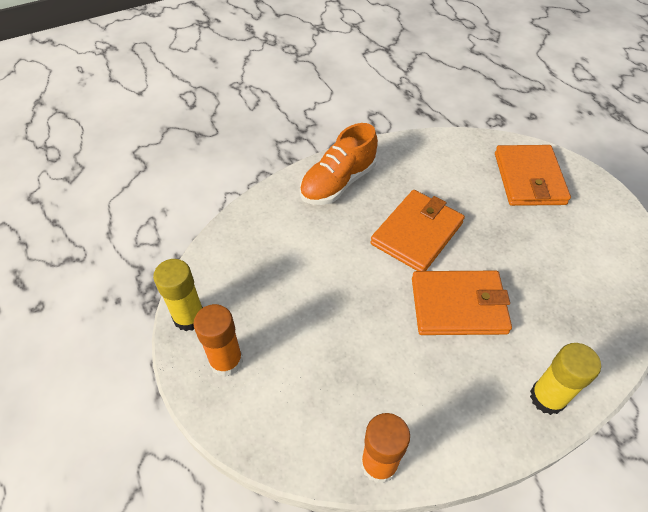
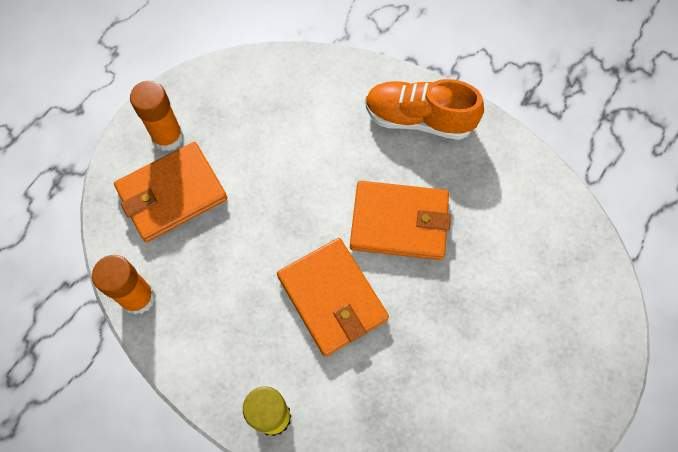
camera: 60 degrees right, 15 degrees up
(189, 317) = (192, 86): yellow glue stick -> none
(529, 178) = (560, 306): orange wallet -> orange wallet (172, 194)

